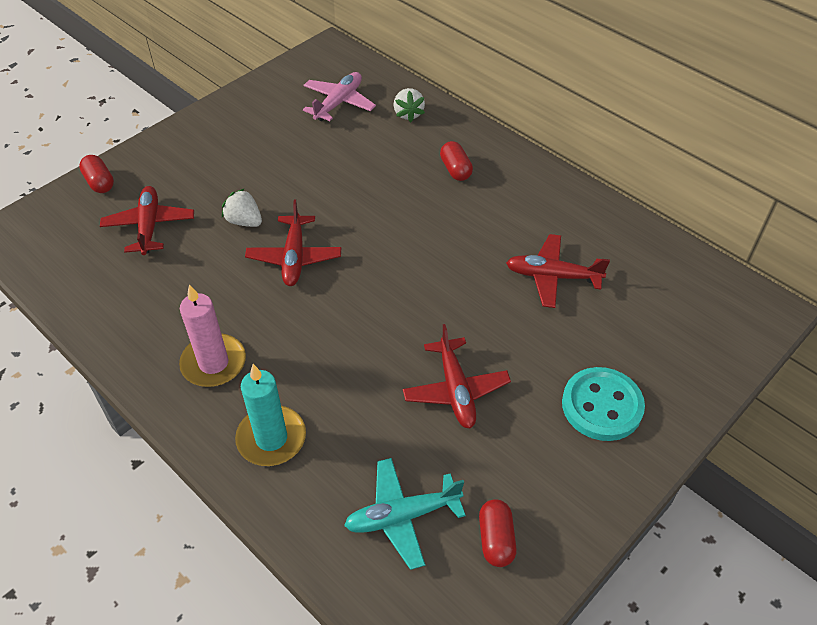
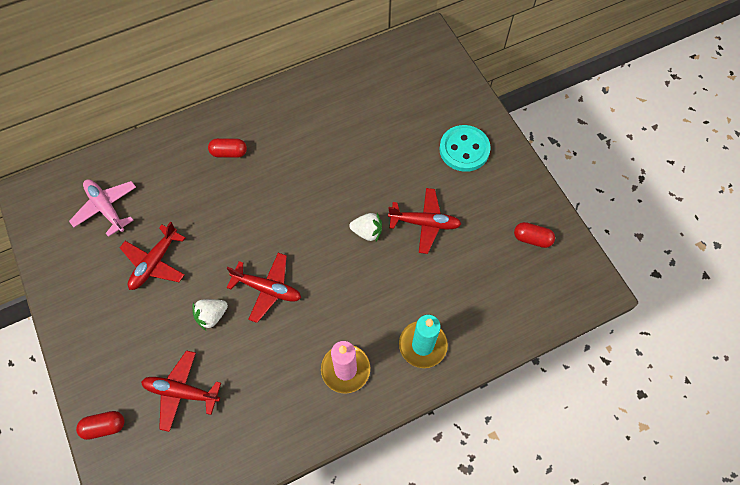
camera: 70 degrees left, 15 degrees up
(402, 516) = (503, 283): turquoise plane -> none
(408, 114) = (149, 162): white strawberry -> white strawberry (367, 232)
(552, 276) = (357, 134): red plane -> red plane (155, 263)

